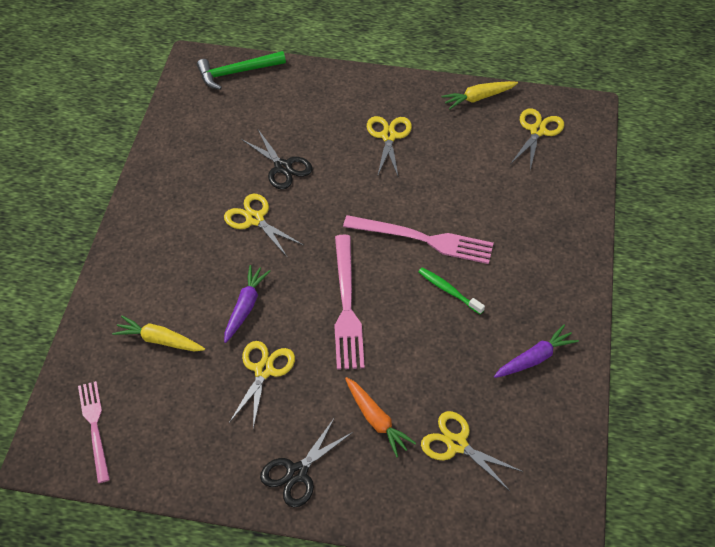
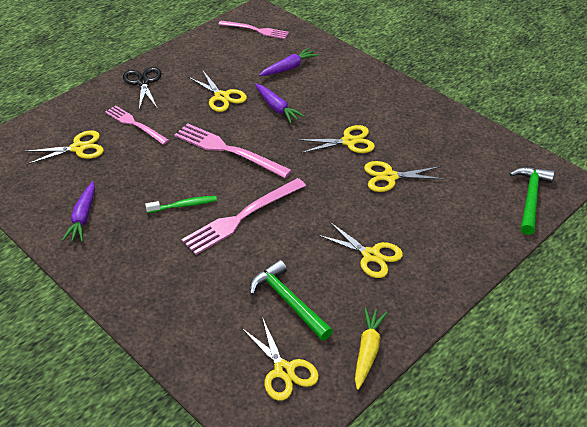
camera: 125 degrees right, 10 degrees down
(159, 340) = (289, 68): yellow carrot -> purple carrot
(283, 167) = (389, 177): black scissors -> yellow scissors
(376, 420) = (135, 124): orange carrot -> pink fork
(479, 160) = (288, 301): none -> green hammer

